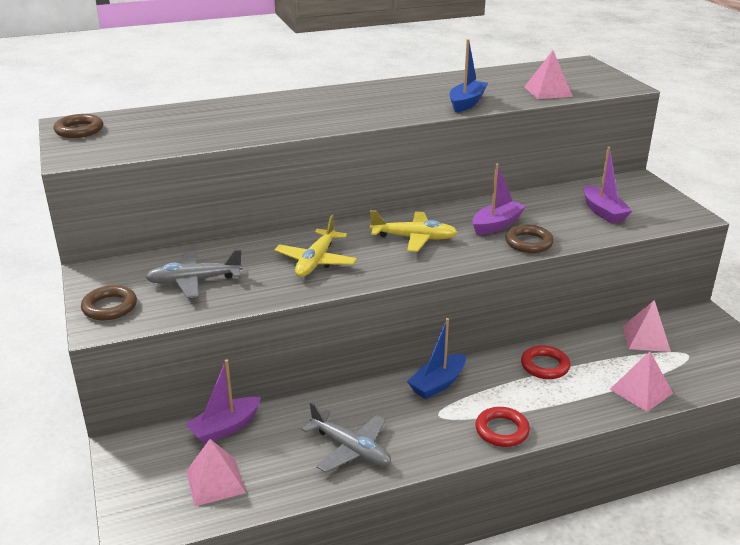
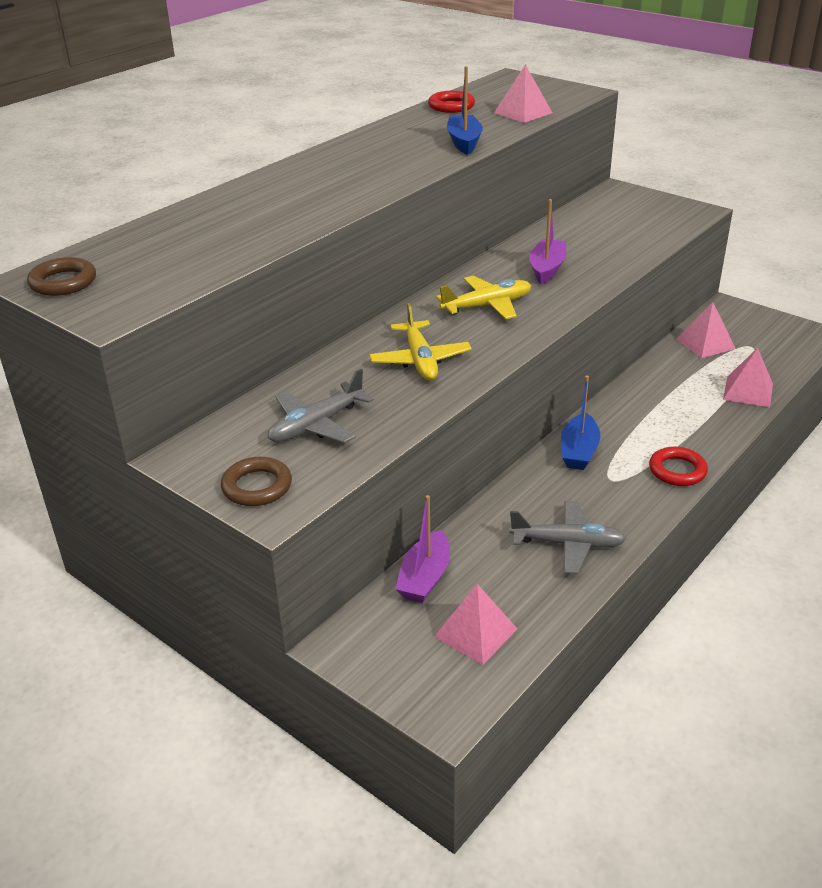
camera: 30 degrees left, 5 degrees up
(529, 243) = (596, 277): brown ring -> none
(545, 366) = (651, 399): red ring -> red ring (451, 106)
(603, 212) = (624, 228): purple boat -> none

